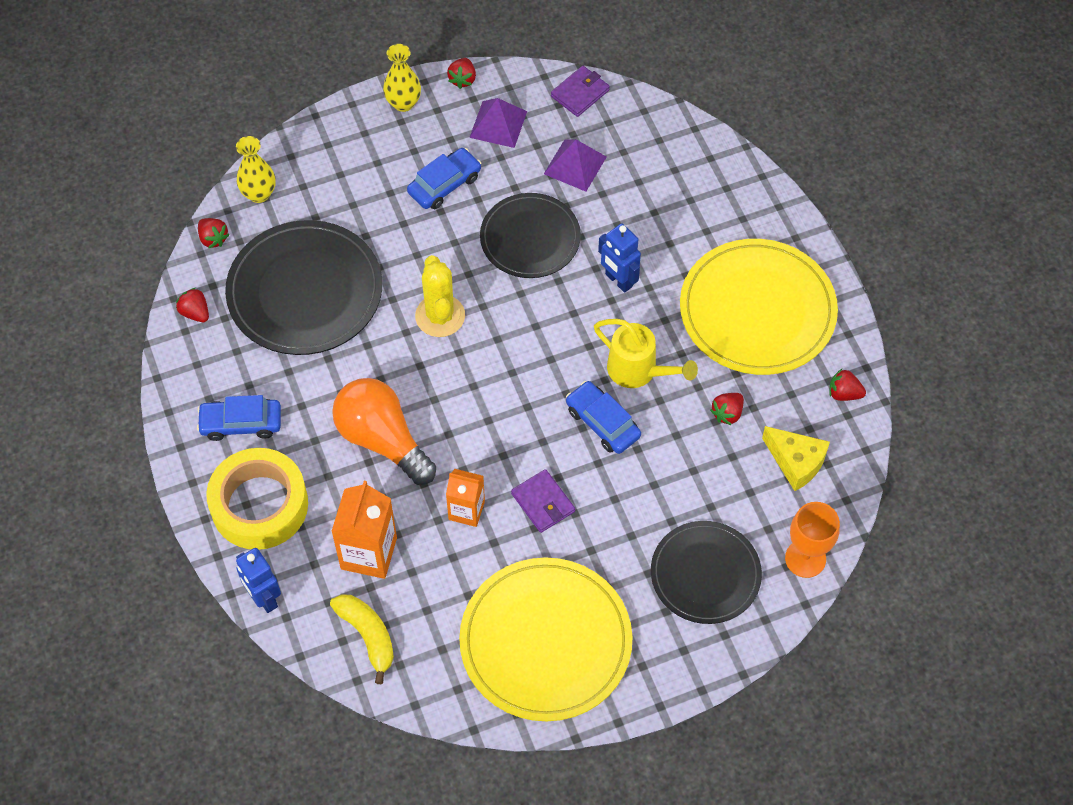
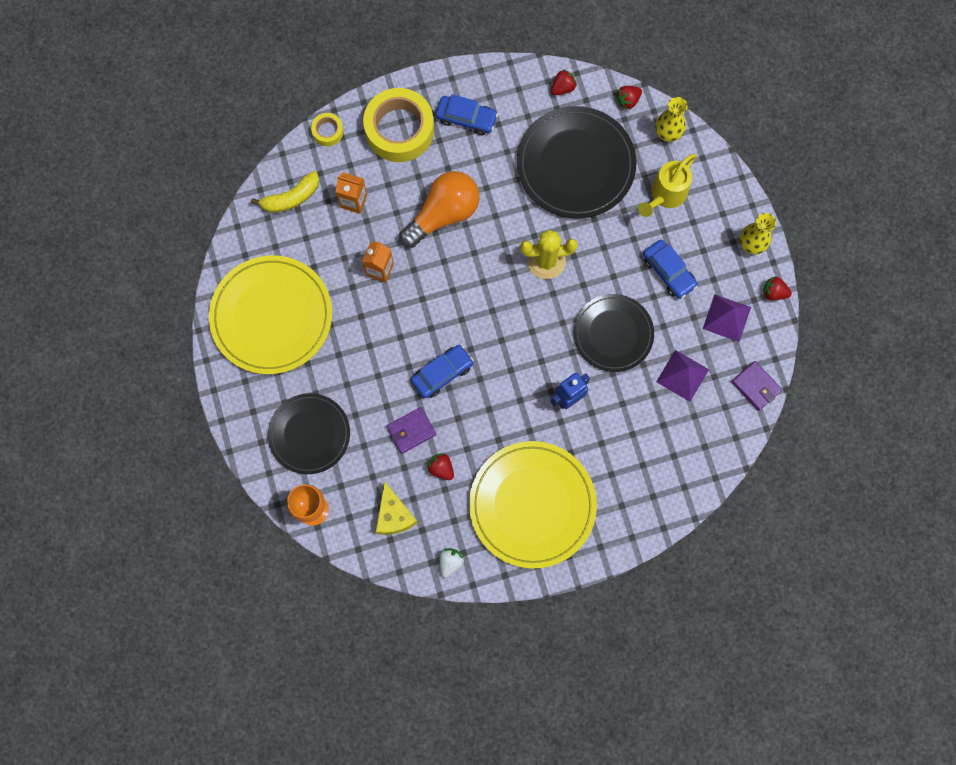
camera: 95 degrees right, 15 degrees up
(241, 423) = (466, 118): blue car -> blue car turned 105 degrees clockwise
(264, 598) = (328, 131): blue robot -> yellow tape
(369, 553) = (353, 201): orange carton -> orange carton, size x0.64
(543, 502) = (380, 324): purple wallet -> purple wallet (411, 431)
(638, 371) = (485, 405): yellow watering can -> yellow watering can (665, 195)
(796, 462) = (394, 515): yellow cheese -> yellow cheese turned 60 degrees counterclockwise
(844, 393) = (450, 562): red strawberry -> white strawberry

